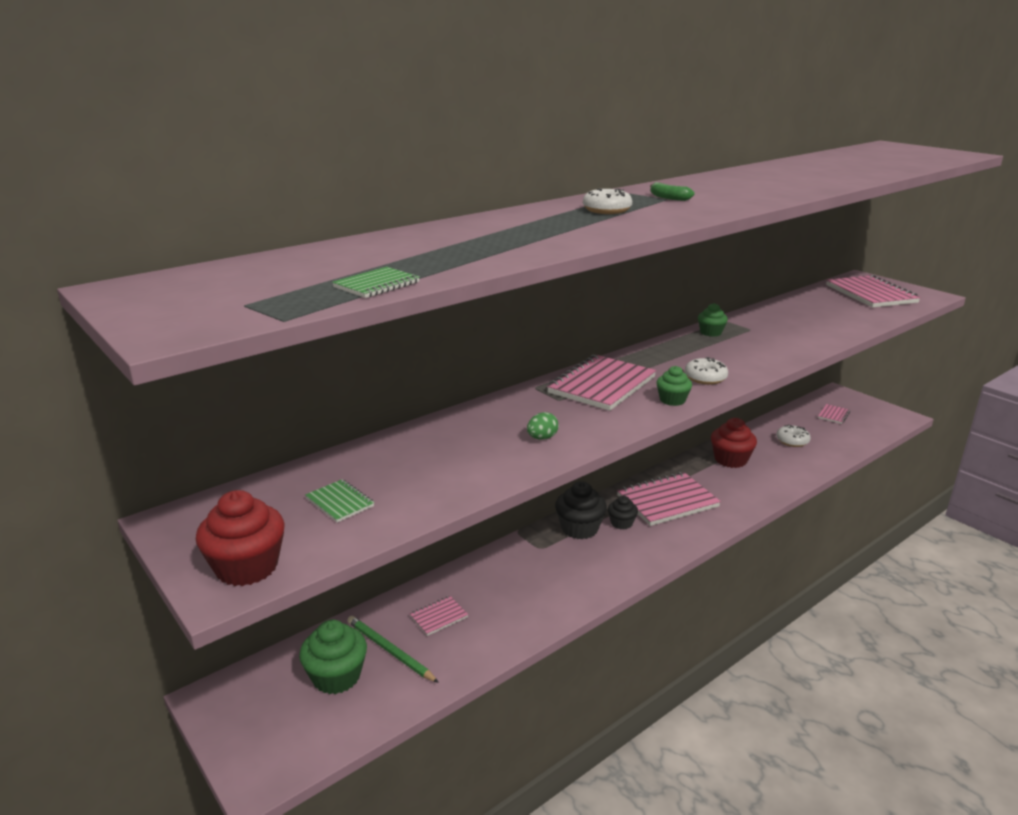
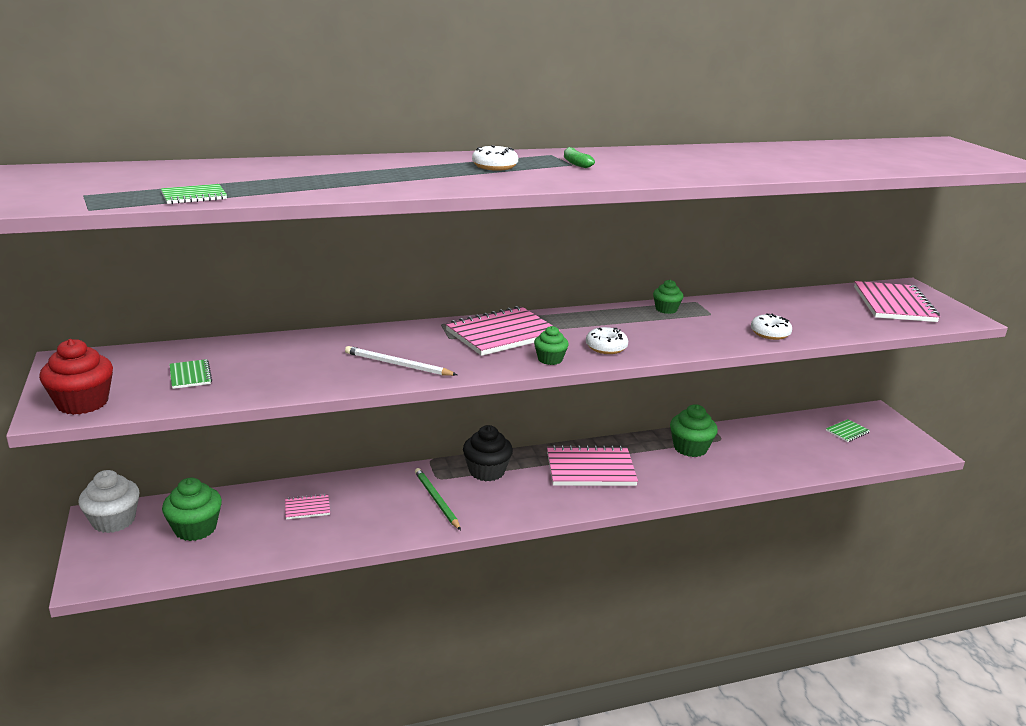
camera: 20 degrees right, 0 degrees up
(233, 697) = (114, 521): none -> white cupcake
(389, 650) = (249, 522): green pencil -> green pencil (436, 500)
(542, 438) = (397, 364): green egg -> white pencil
(621, 523) = (529, 476): black cupcake -> none
(730, 460) = (690, 448): red cupcake -> green cupcake
(792, 441) = (774, 446): white donut -> white donut (770, 333)
(833, 415) = (847, 432): pink notebook -> green notebook

